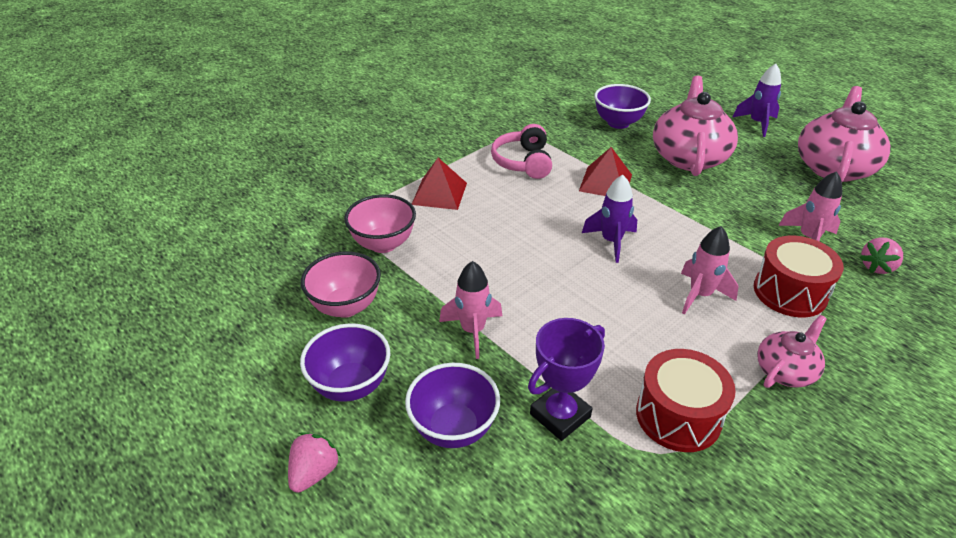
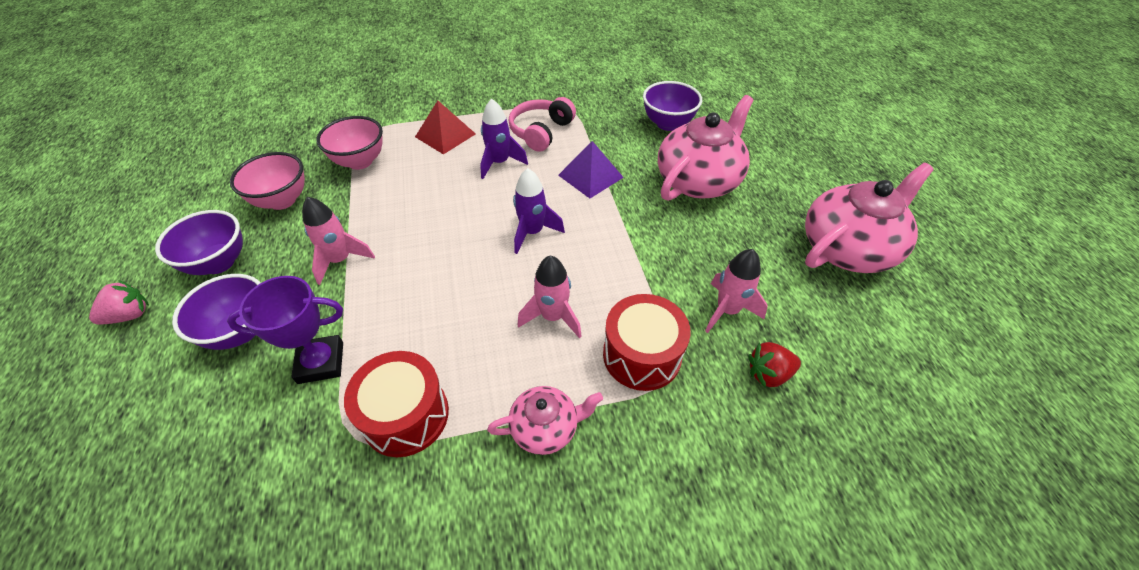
camera: 30 degrees right, 10 degrees up
(605, 182) = (590, 176): red pyramid -> purple pyramid
(757, 123) = (813, 171): purple rocket -> purple rocket (500, 163)
(877, 267) = (768, 374): pink strawberry -> red strawberry

